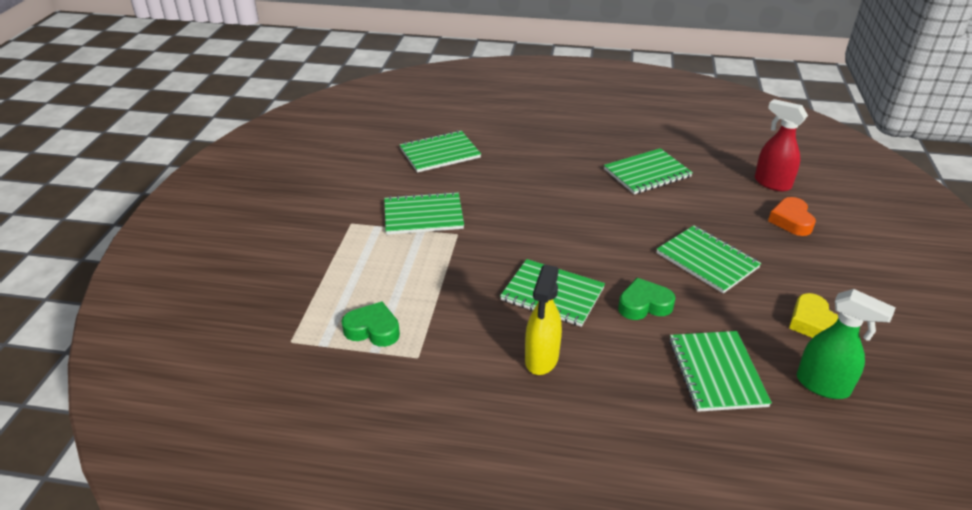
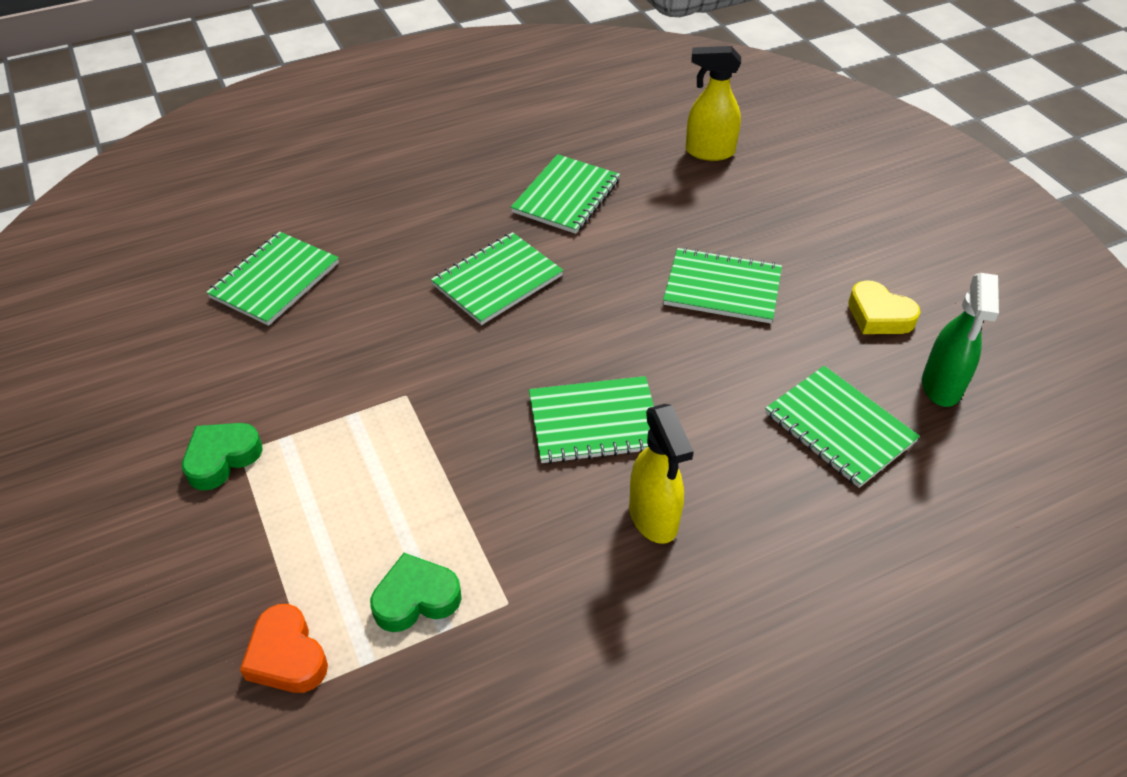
camera: 35 degrees left, 10 degrees up
(423, 215) = (335, 389): green notebook -> green notebook (497, 280)
(644, 305) = (704, 382): green heart -> green heart (222, 458)
(771, 183) = (709, 152): red spray bottle -> yellow spray bottle
(791, 221) = (764, 194): orange heart -> orange heart (287, 656)
(823, 385) = (941, 386): green spray bottle -> green spray bottle turned 105 degrees clockwise

